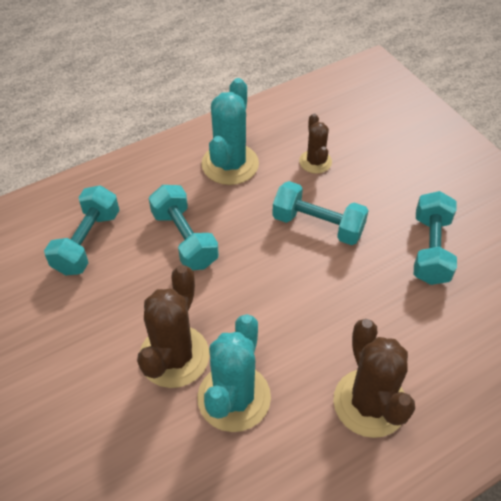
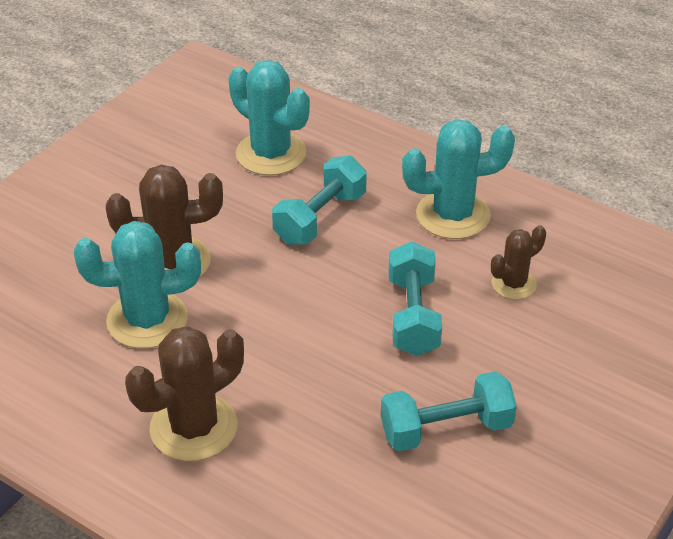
camera: 65 degrees right, 10 degrees down
(87, 242) = (271, 154): turquoise dumbbell -> turquoise cactus

